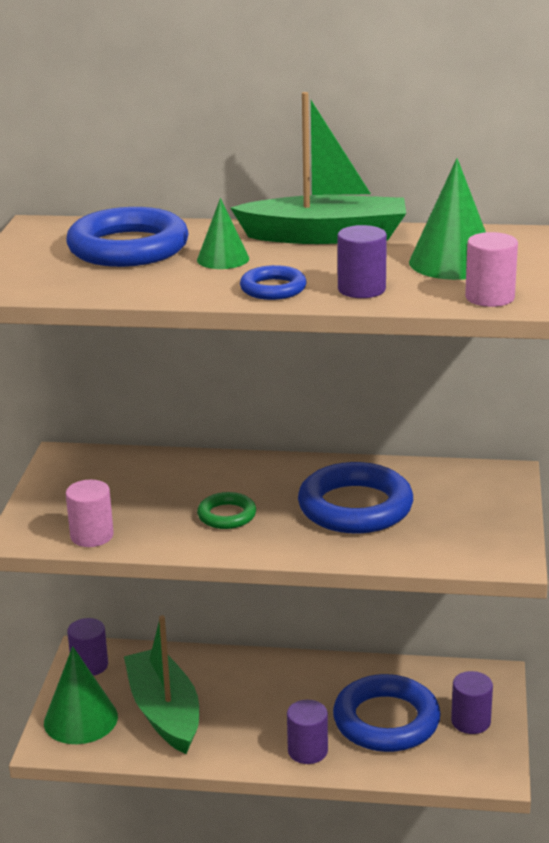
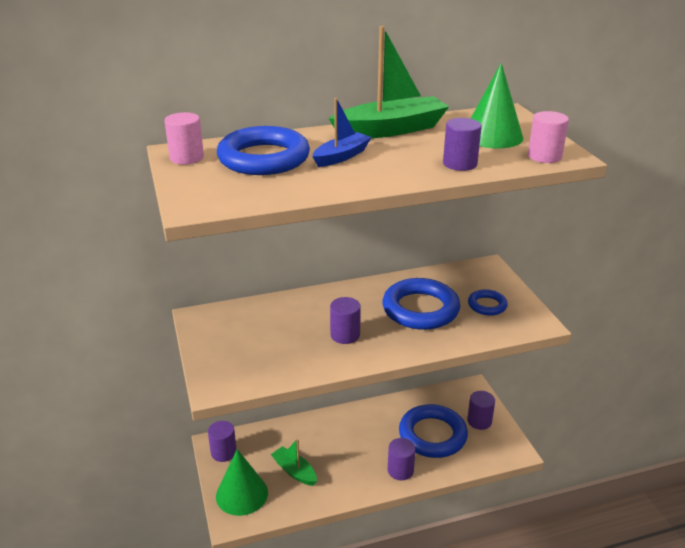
camera: 25 degrees left, 5 degrees up
(92, 536) = (265, 374): pink cylinder -> pink cylinder (186, 158)
(164, 712) = (294, 471): green boat -> green boat, size x0.56
(223, 259) = (341, 156): green cone -> blue boat
(227, 515) = (345, 335): green ring -> purple cylinder
(273, 288) = (402, 173): blue ring -> blue ring (487, 305)

